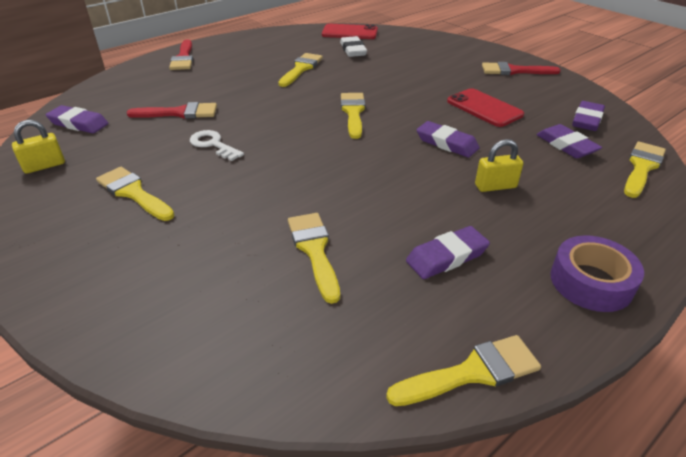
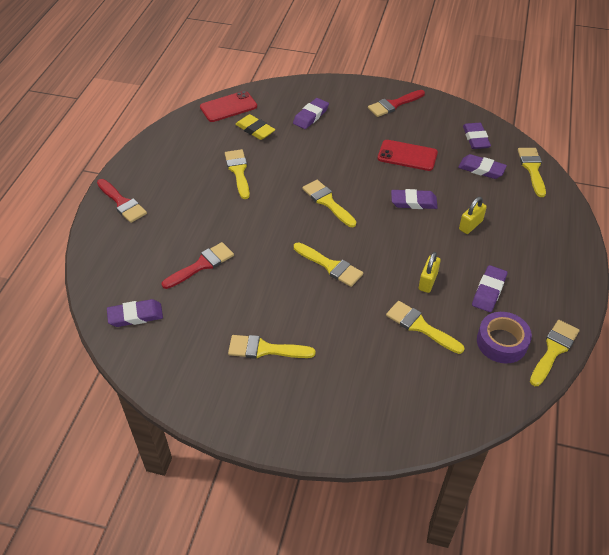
camera: 35 degrees left, 10 degrees up
(44, 166) = (169, 365): yellow padlock -> yellow padlock (428, 281)
(213, 144) = (266, 281): white key -> none
(289, 158) = (330, 266): none -> yellow brush
(353, 50) = (255, 130): white eraser -> yellow eraser
(416, 56) = (311, 116): none -> purple eraser
(591, 282) = (563, 268): purple tape -> purple tape (501, 342)

